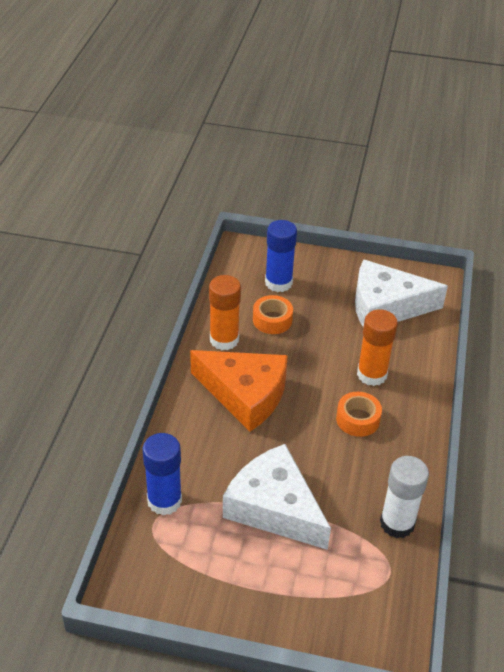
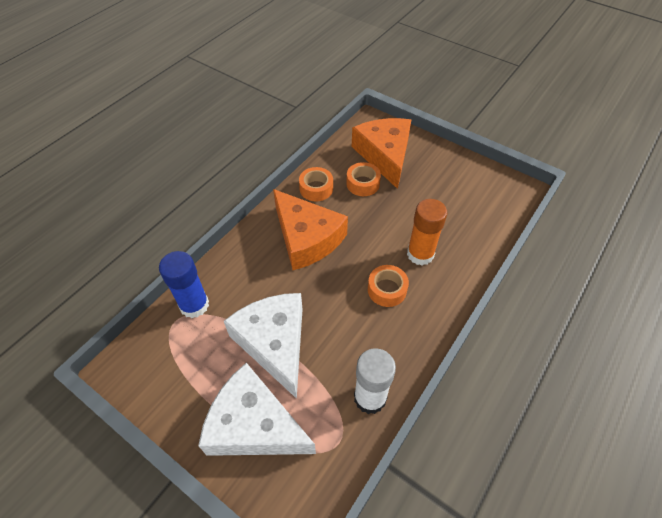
camera: 25 degrees right, 10 degrees up
(224, 340) = (316, 188): orange glue stick -> orange tape
(278, 283) = (384, 155): blue glue stick -> orange cheese
(386, 306) = (464, 199): white cheese -> white cheese (254, 425)

